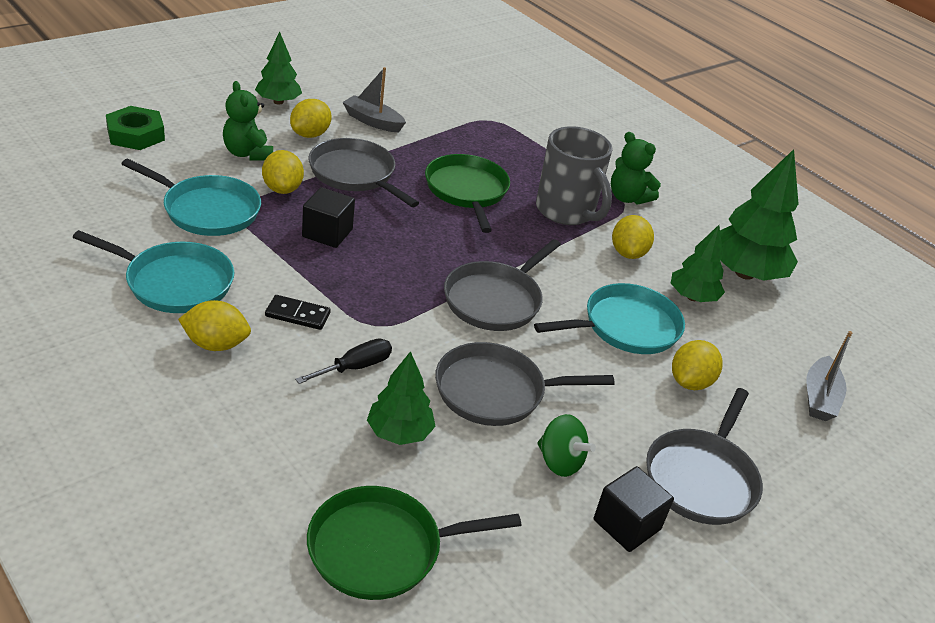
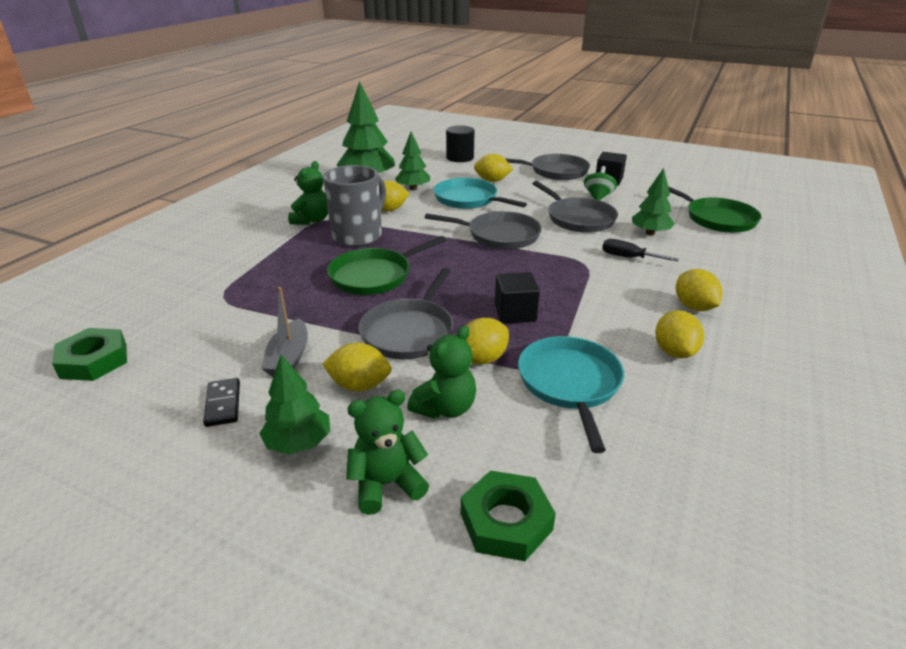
camera: 110 degrees left, 5 degrees down
(175, 283) = (674, 352): turquoise pan -> yellow lemon
(210, 114) = (387, 484): none -> green teddy bear
(298, 315) = (619, 290): black domino -> black domino (223, 404)
(441, 66) = (94, 360): none -> green nut
(819, 398) = (460, 158): grey boat -> black cylinder

